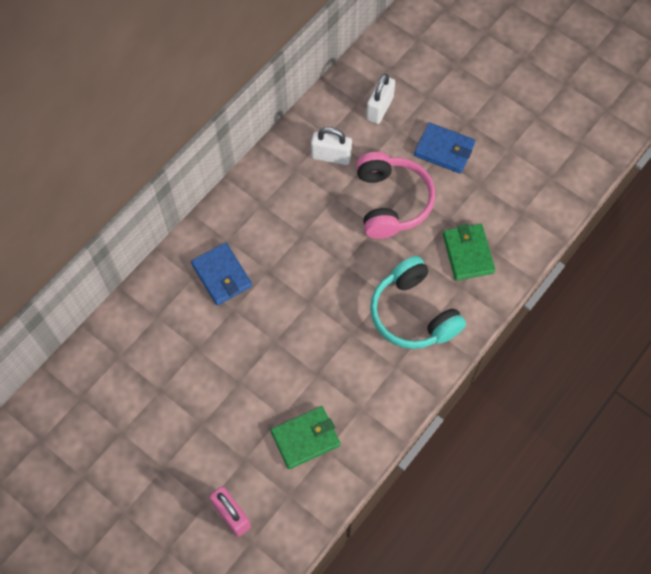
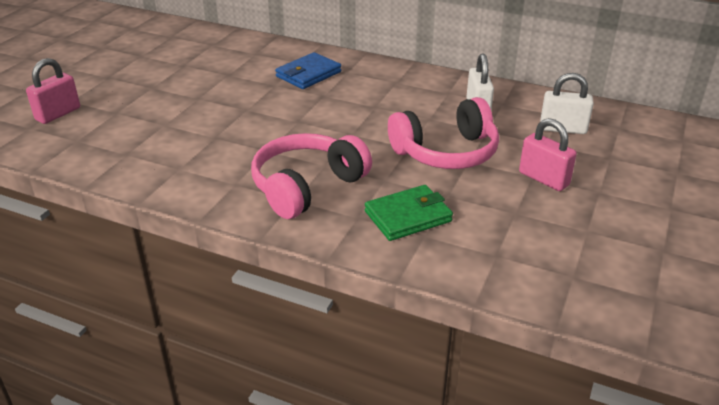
camera: 75 degrees right, 30 degrees down
(305, 438) = (140, 140): green wallet -> none
(413, 313) = (307, 186): turquoise headphones -> pink headphones
(444, 150) = (543, 179): blue wallet -> pink padlock

